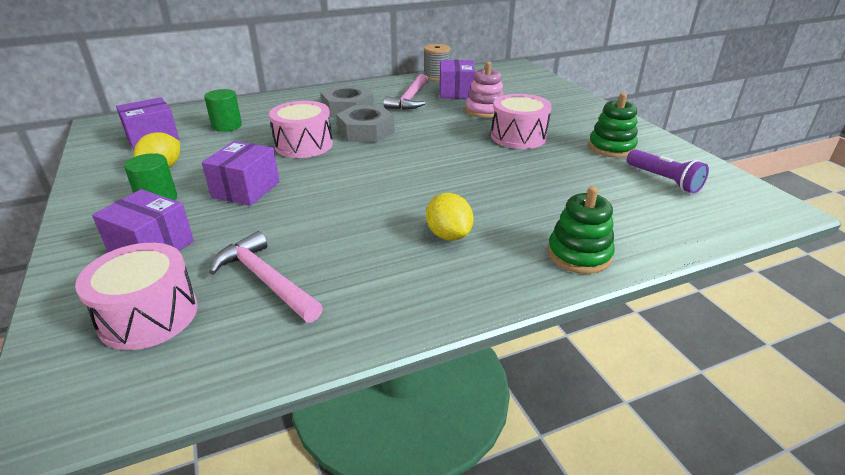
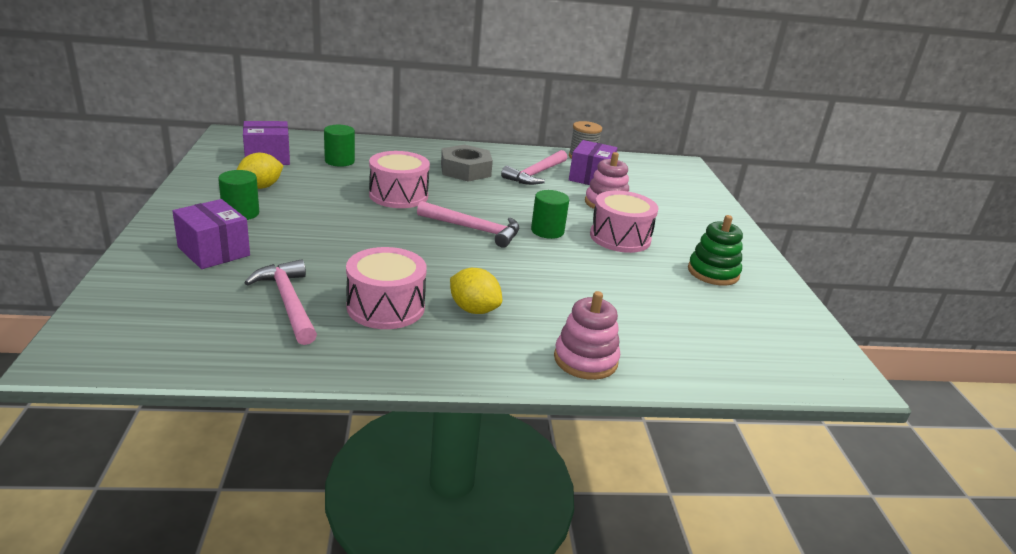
camera: 15 degrees right, 5 degrees down
(148, 315) = (182, 303): pink drum -> pink drum (386, 307)
(246, 189) = (320, 223): purple box -> none
(366, 131) = (467, 196): grey nut -> none
(393, 159) = (474, 229): none -> pink hammer
(448, 235) = (474, 309): yellow lemon -> yellow lemon turned 45 degrees counterclockwise
(456, 145) = (547, 231): none -> green cylinder
(579, 254) = (585, 360): green stacking toy -> pink stacking toy
(664, 180) = (741, 318): purple flashlight -> none

